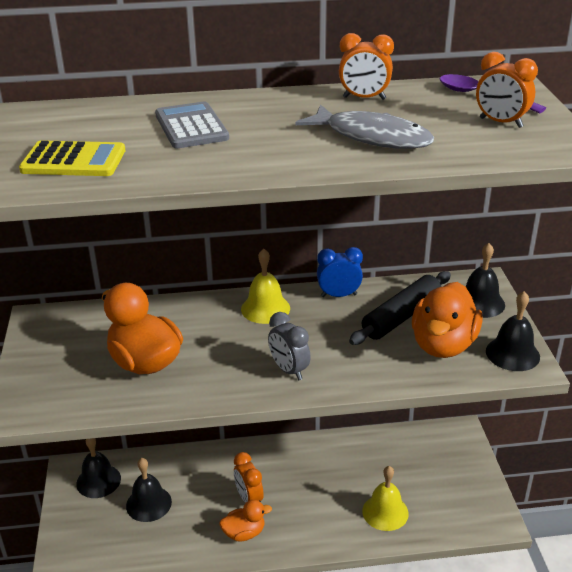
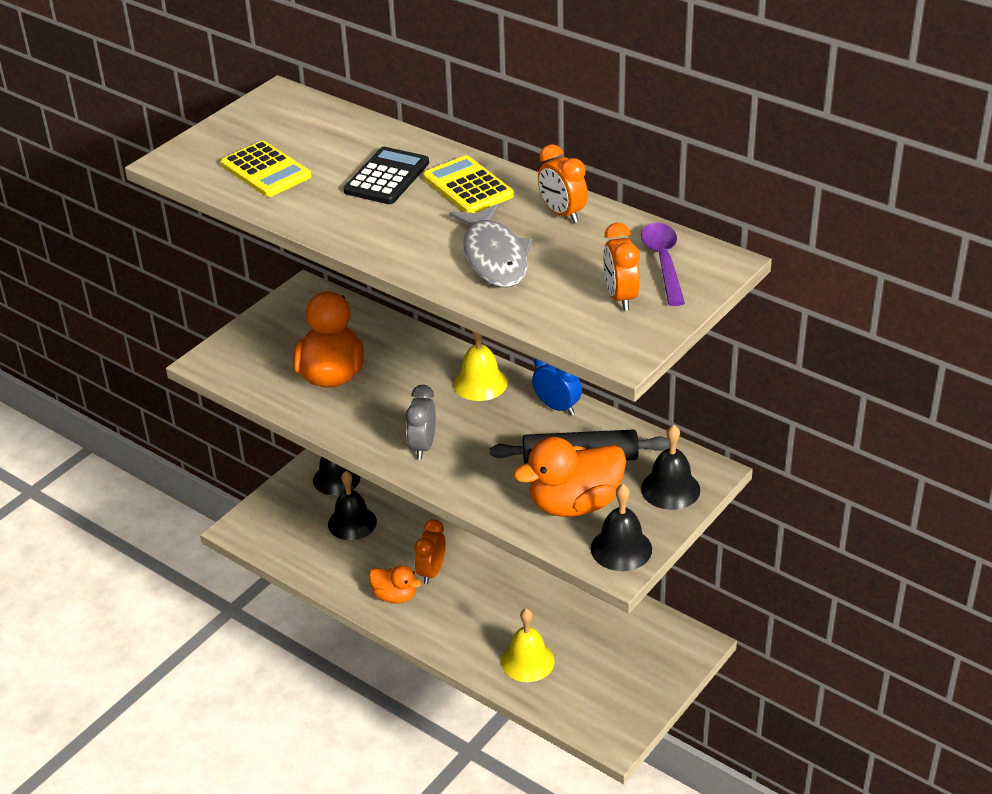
camera: 45 degrees right, 5 degrees up
(191, 127) = (387, 177): grey calculator -> black calculator
(266, 109) = (468, 187): none -> yellow calculator

